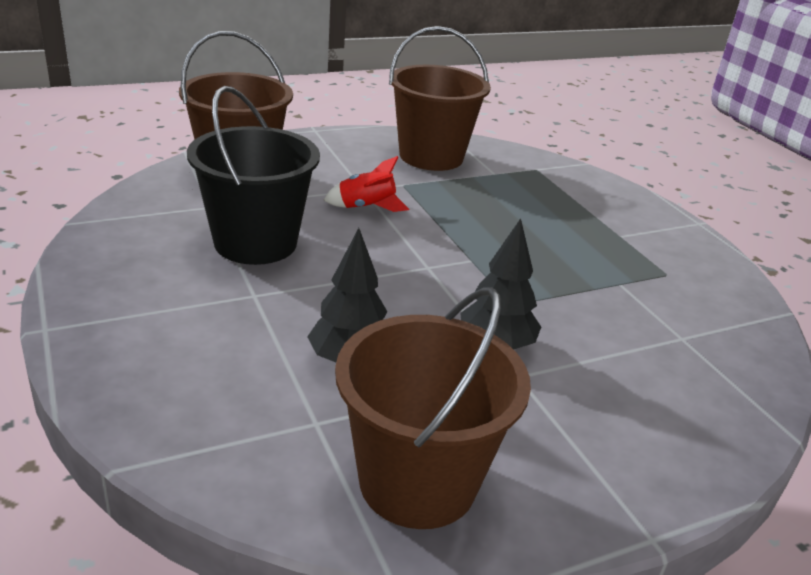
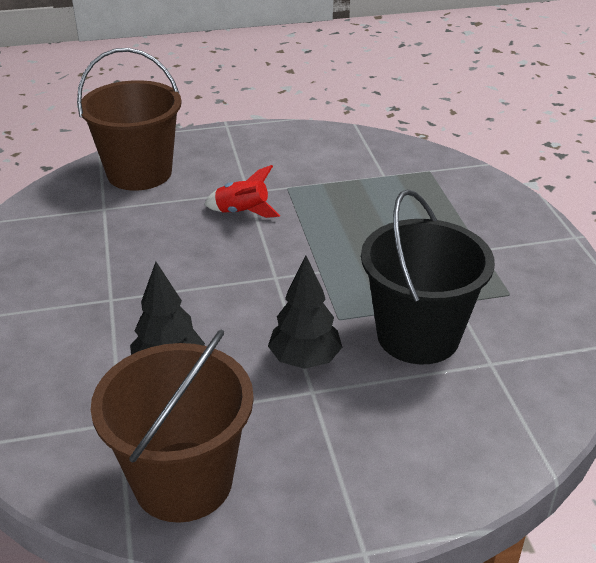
camera: 15 degrees right, 5 degrees up
(255, 243) = (129, 247): black bucket -> black bucket (418, 336)
(431, 156) = (328, 155): brown bucket -> none

